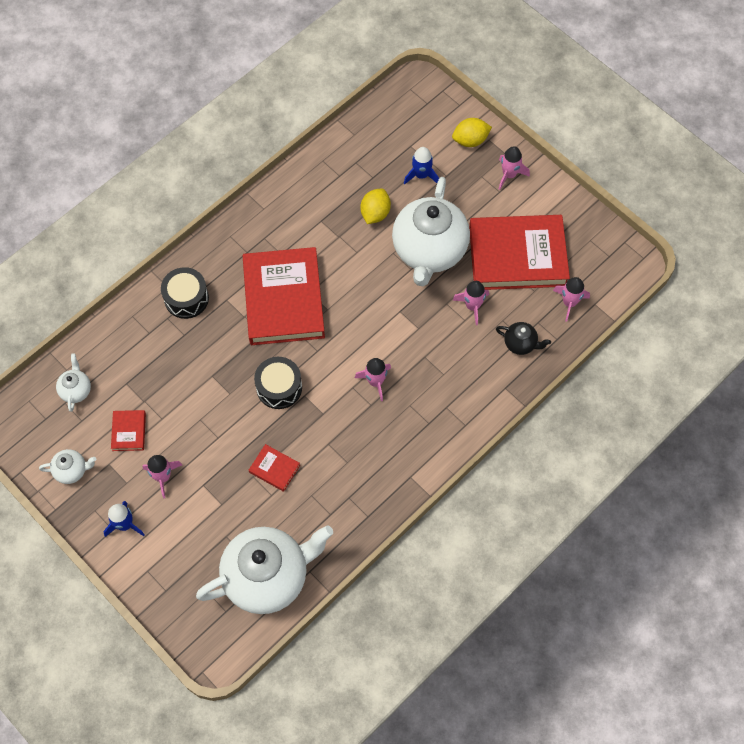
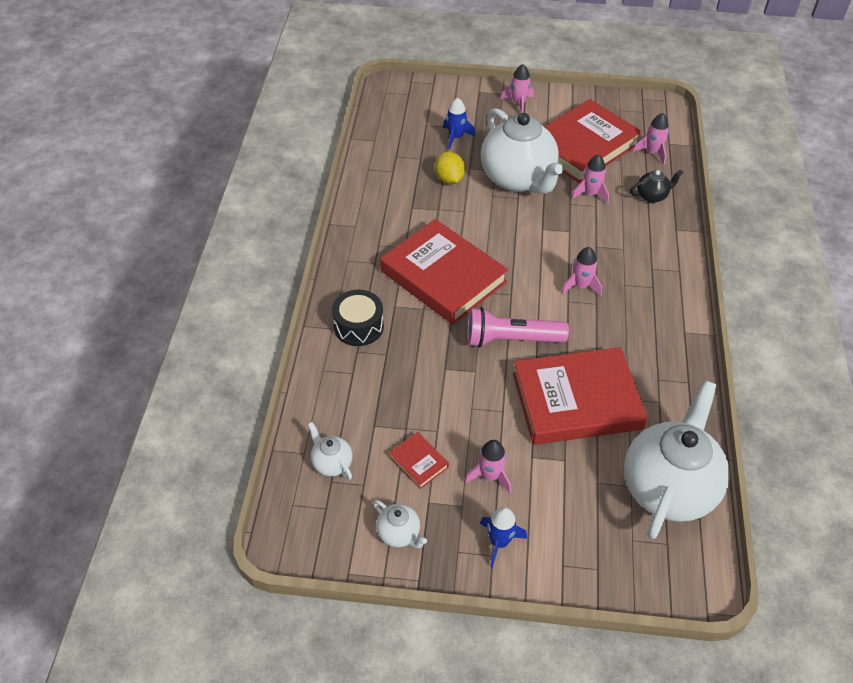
camera: 40 degrees left, 15 degrees down
(72, 470) = (399, 534): white teapot -> white teapot turned 90 degrees clockwise
(274, 469) = (576, 401): red book -> red book, size x2.44
(279, 387) = (511, 339): black drum -> pink flashlight
(470, 140) = (466, 99): yellow lemon -> none

